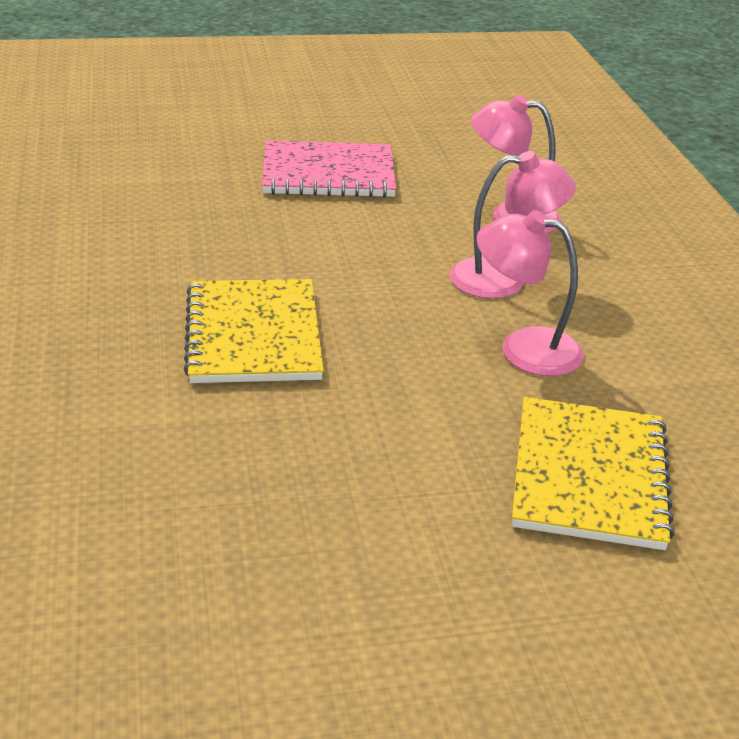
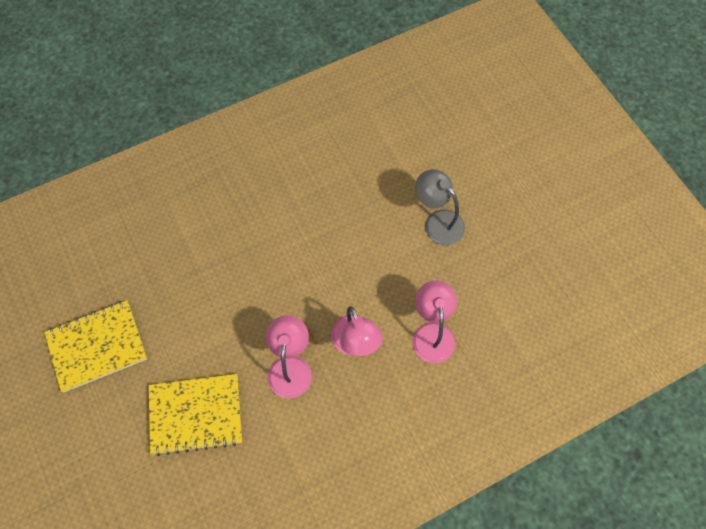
camera: 75 degrees right, 30 degrees up
(253, 334) = (257, 242): yellow notebook -> yellow notebook (97, 346)
(328, 173) = (438, 221): pink notebook -> grey lamp

